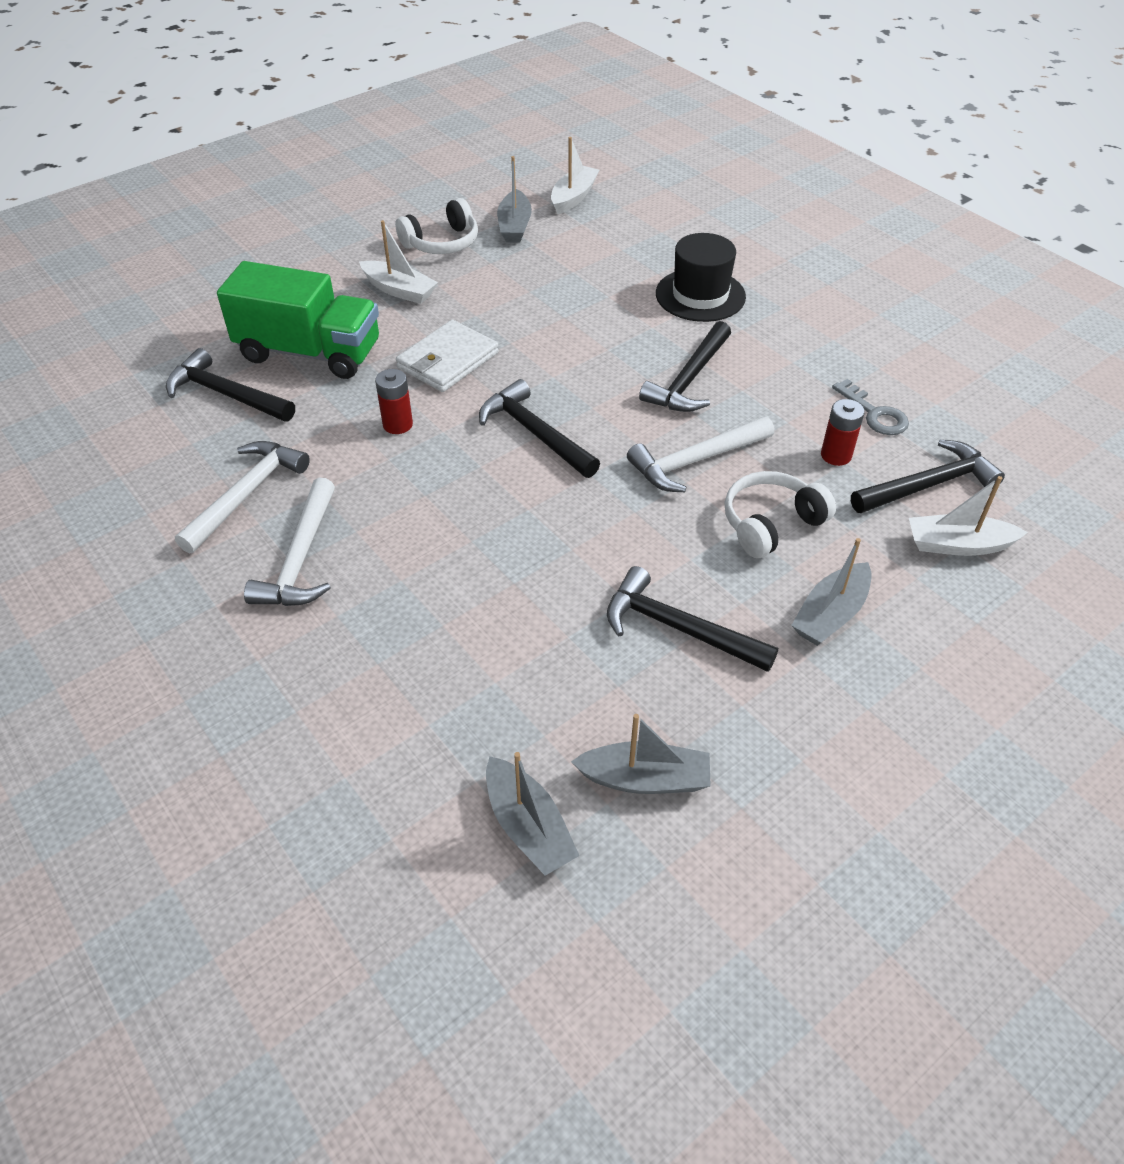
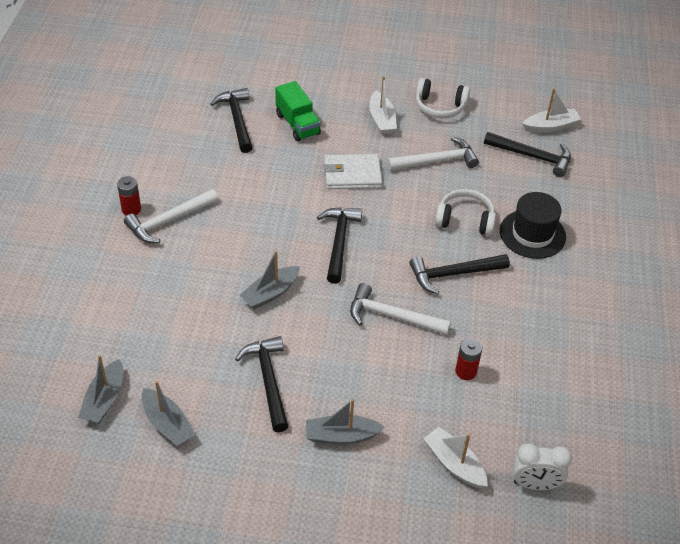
camera: 45 degrees right, 0 degrees up
(247, 494) = (185, 175): white hammer -> white hammer (437, 161)
(309, 352) = (297, 124): green truck -> green truck, size x0.64
(398, 424) = (286, 190): red battery -> red battery (131, 209)
(514, 226) = (492, 122): grey boat -> grey boat (270, 293)
(771, 523) = (380, 374): white headphones -> white headphones (465, 220)
(874, 414) = (522, 369): grey key -> none
(928, 485) = (489, 425): black hammer -> black hammer (532, 157)
(1039, 502) = (535, 484): none -> white clock

